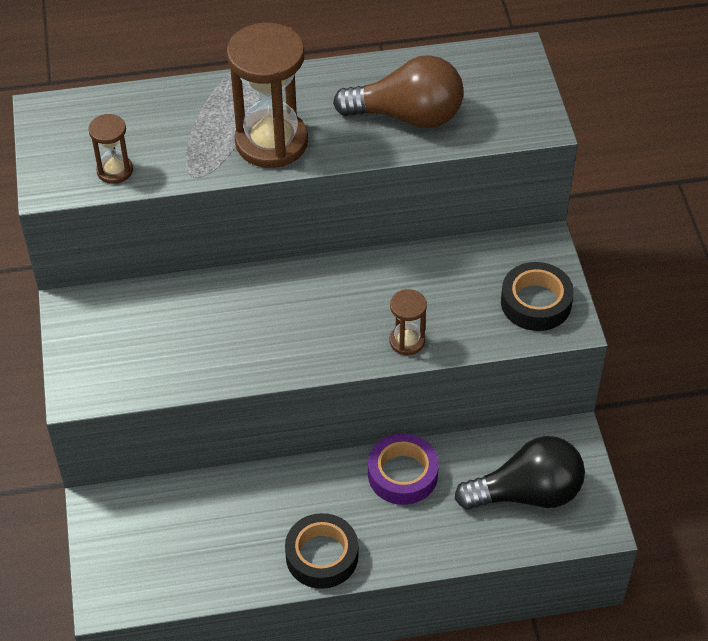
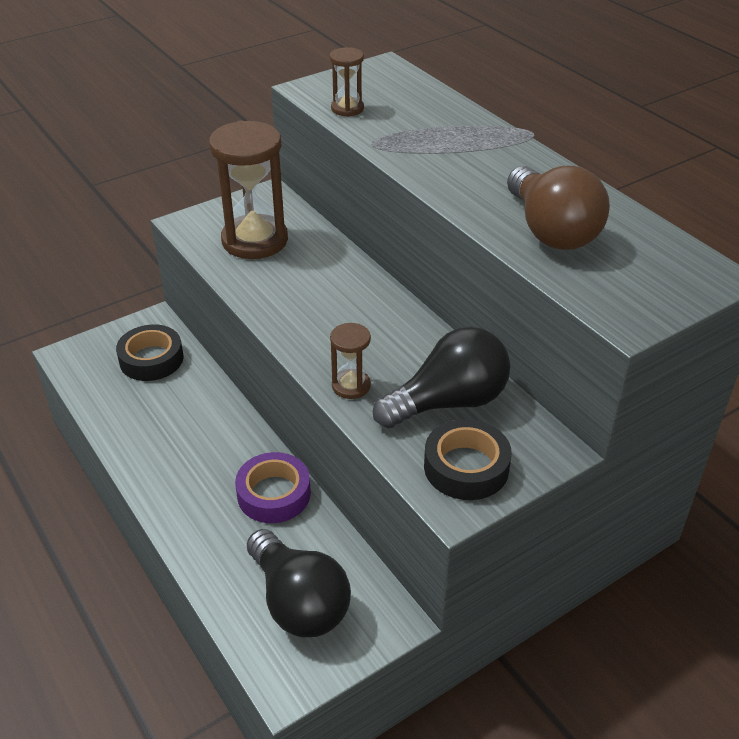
camera: 65 degrees right, 10 degrees down
(271, 142) = (445, 168): brown hourglass -> brown hourglass (255, 240)
(322, 556) = (158, 467): black tape -> black tape (151, 359)
(460, 285) = (448, 402): none -> black light bulb

